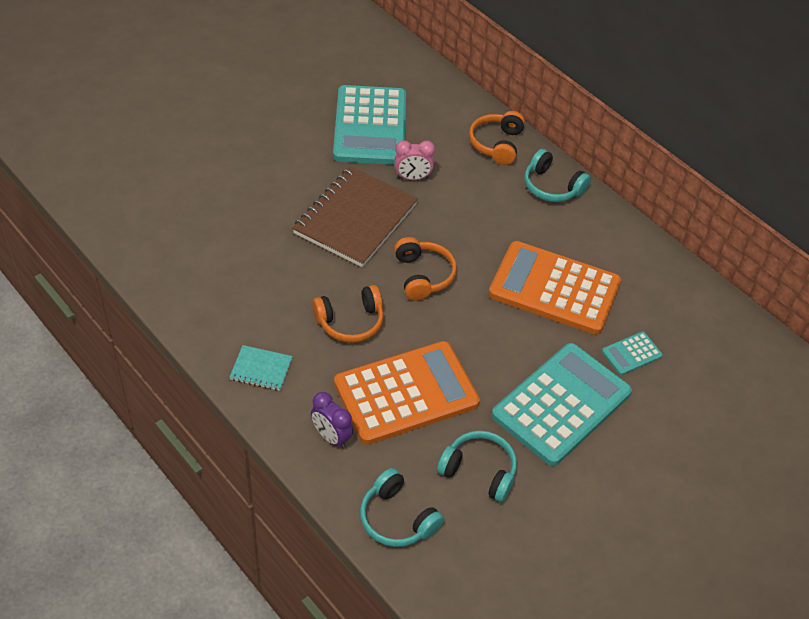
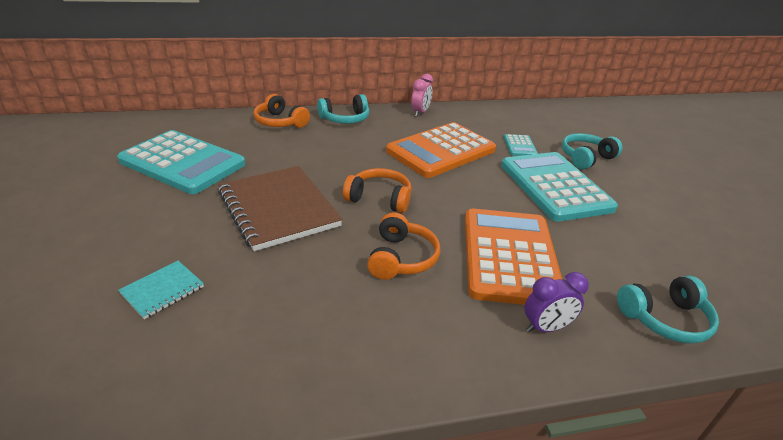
camera: 60 degrees left, 15 degrees down
(261, 369) = (422, 350): turquoise notebook -> turquoise notebook (163, 290)
(412, 178) = (267, 165): pink clock -> pink clock (420, 112)
(479, 471) = (613, 248): turquoise headphones -> turquoise headphones (586, 158)

